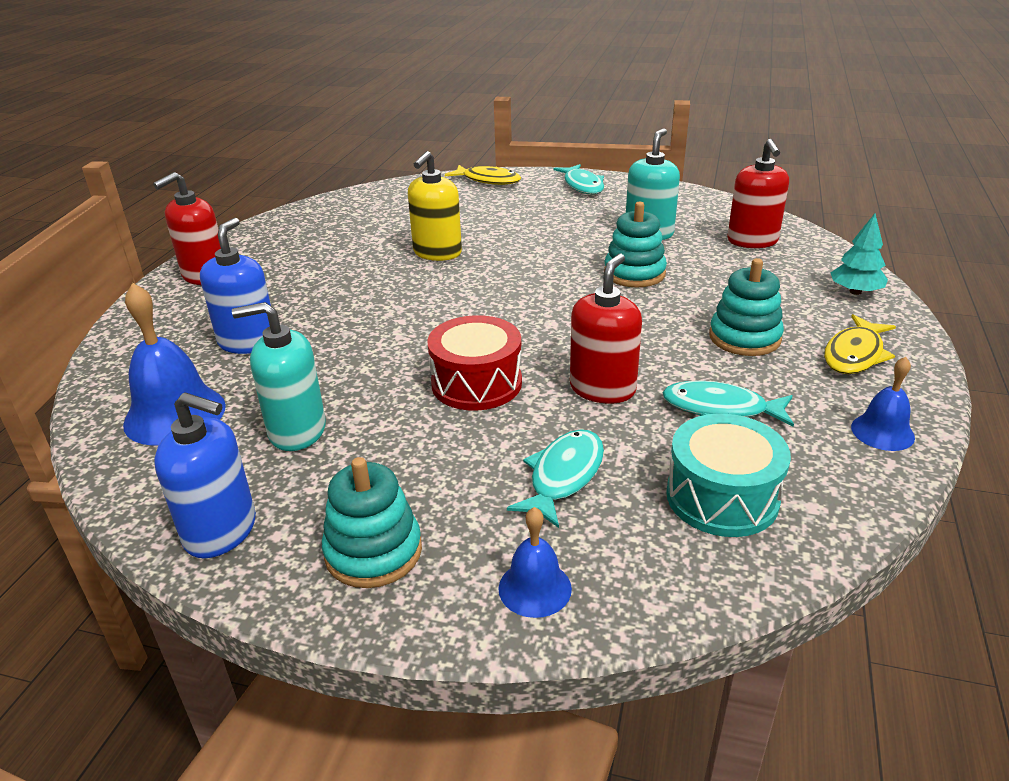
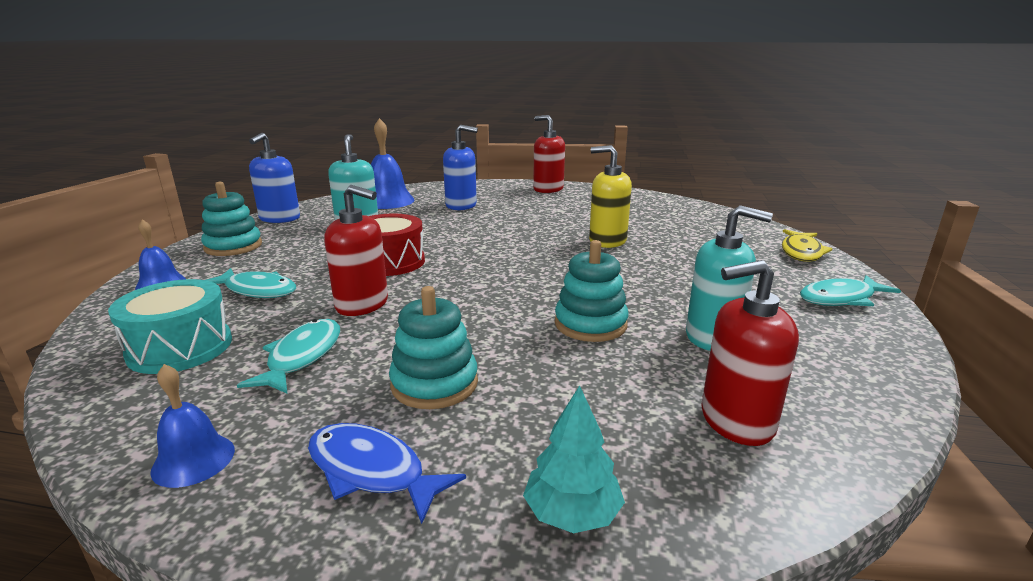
camera: 85 degrees right, 10 degrees down
(855, 354) = (371, 471): yellow fish -> blue fish

